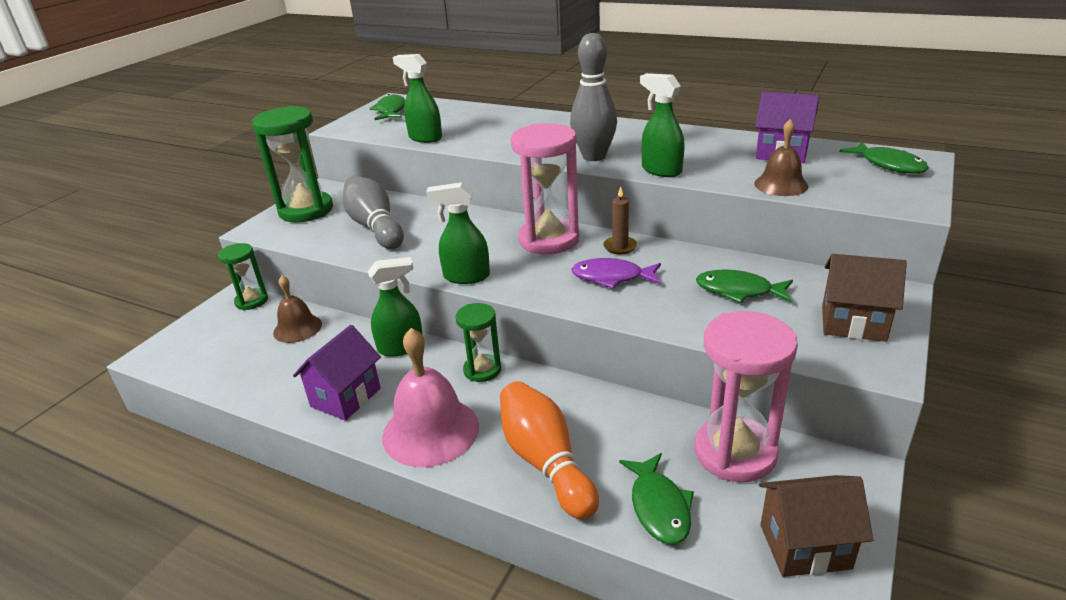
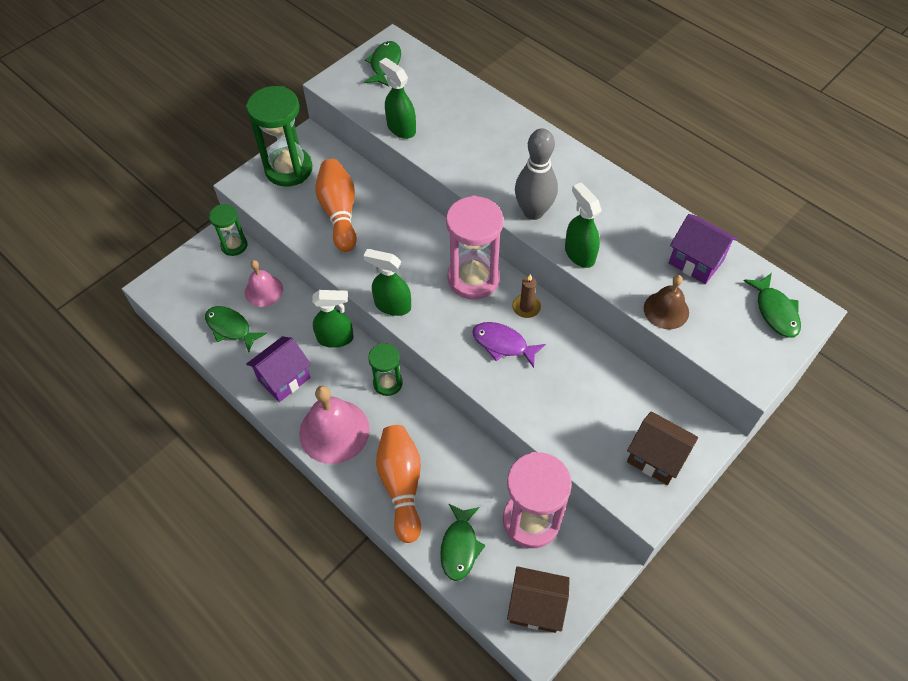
camera: 15 degrees right, 25 degrees up
(297, 328) = (263, 290): brown bell -> pink bell
(375, 227) = (339, 213): grey bowling pin -> orange bowling pin
(738, 291) = (591, 393): green fish -> green fish (231, 328)

